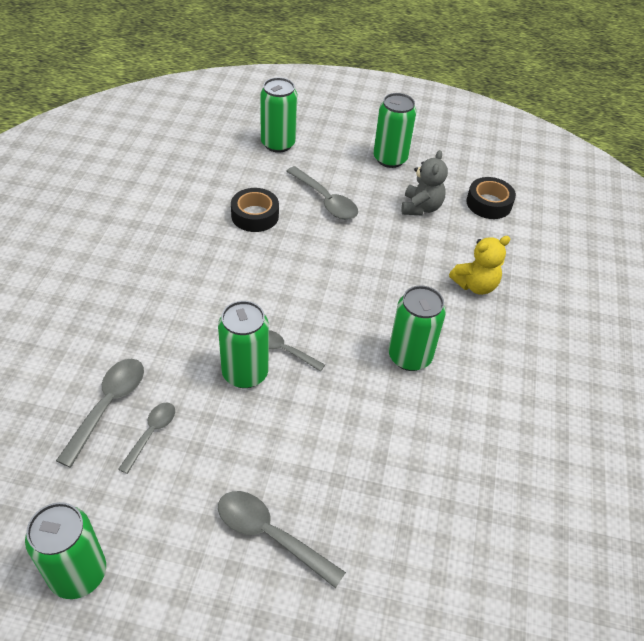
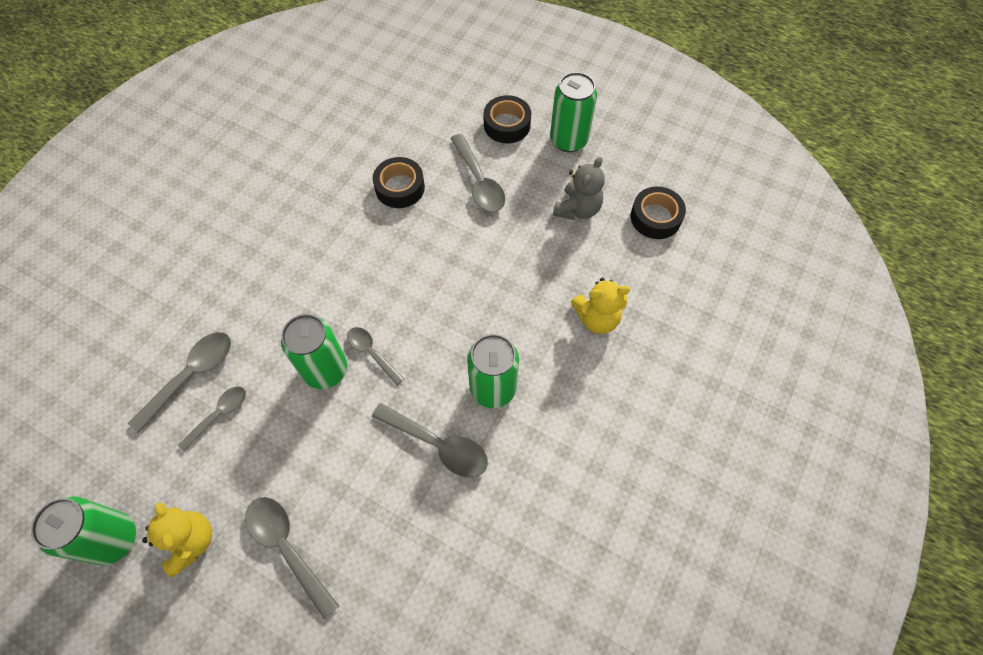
camera: 20 degrees right, 15 degrees up
(165, 555) = (191, 541): none -> yellow teddy bear
(278, 144) = (456, 101): green can -> none
(331, 155) = (507, 125): none -> black tape
(380, 412) = (438, 445): none -> grey spoon

